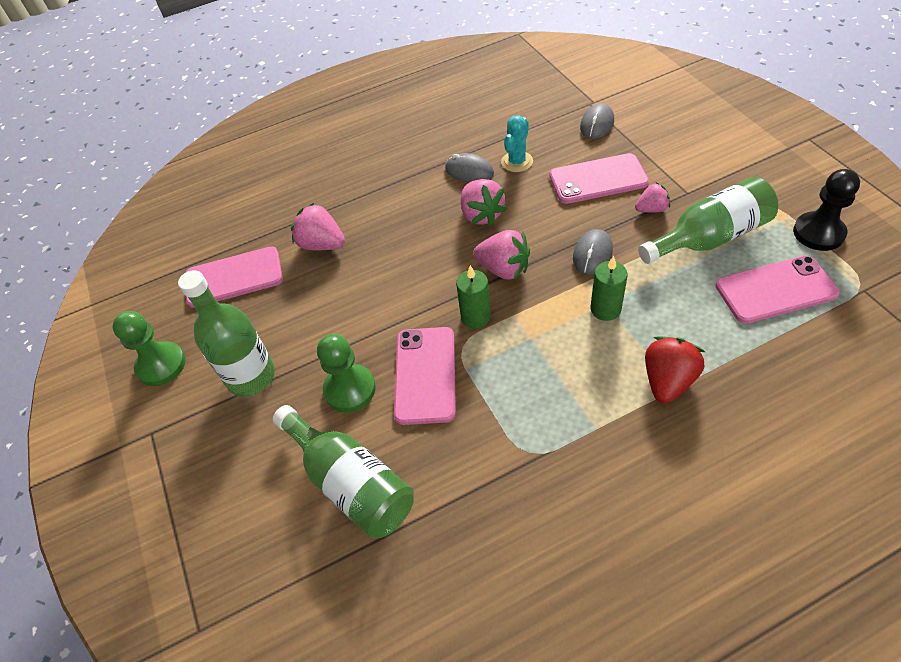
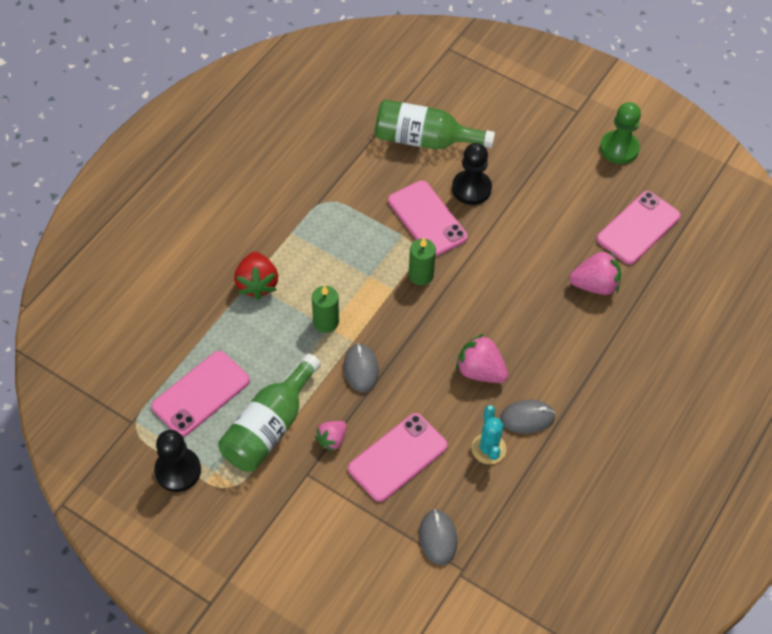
camera: 140 degrees right, 5 degrees up
(251, 376) = (547, 168): green bottle -> none
(350, 389) = (471, 188): green pawn -> black pawn
(503, 269) = (426, 325): pink strawberry -> none

